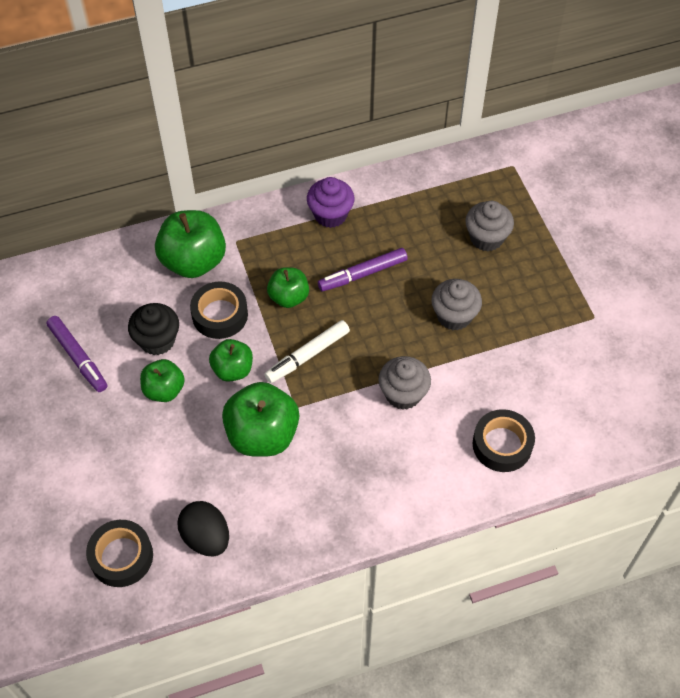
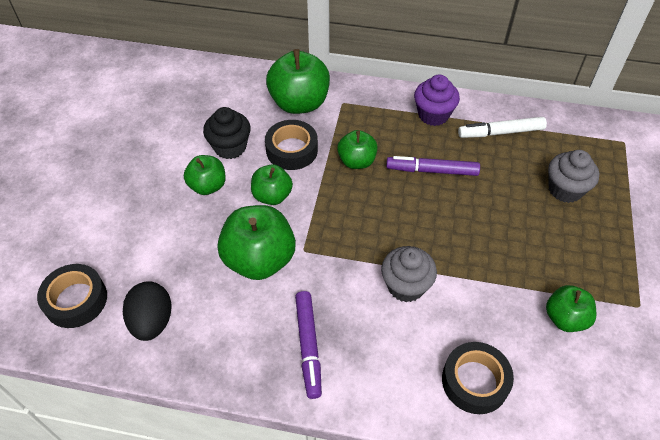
camera: 30 degrees right, 5 degrees down
(78, 357) = (163, 133): purple marker -> purple marker (308, 346)
(307, 355) = (341, 213): white marker -> white marker (501, 132)
(454, 316) = (495, 241): grey cupcake -> none
(543, 356) = (565, 318): none -> green apple

